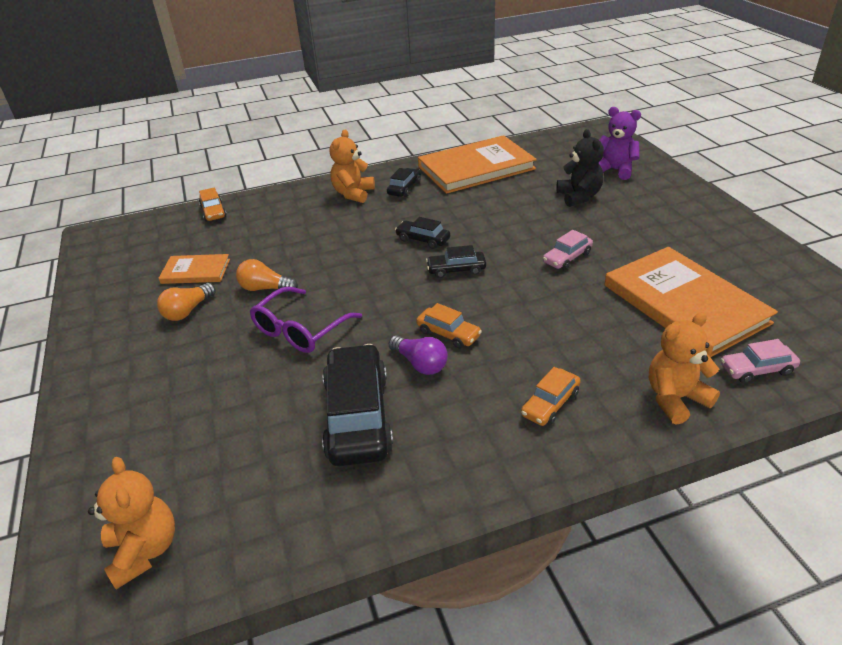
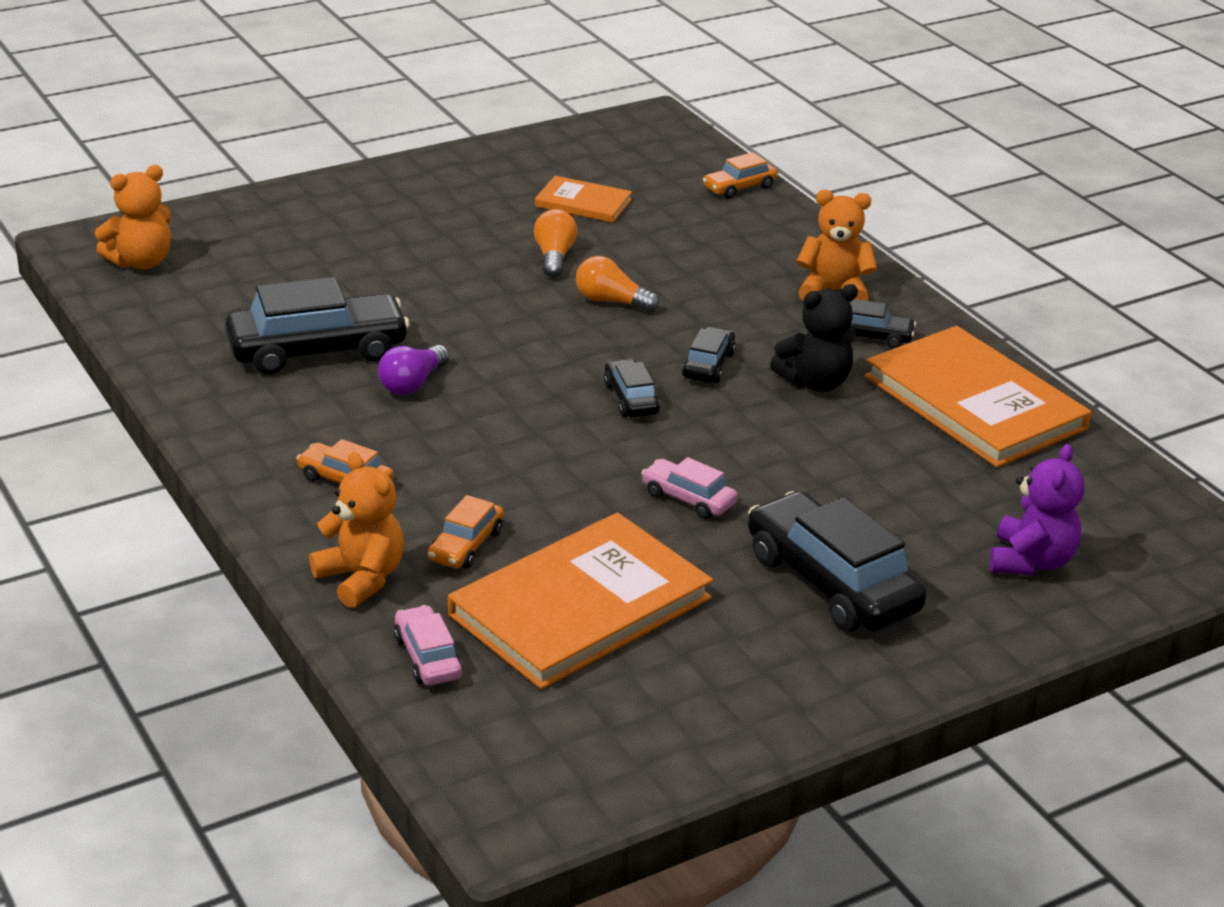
camera: 75 degrees right, 5 degrees down
(188, 311) = (497, 214): orange light bulb -> orange light bulb (611, 301)
(195, 271) = (583, 203): orange book -> orange book turned 60 degrees counterclockwise
(300, 330) = (469, 294): purple glasses -> none
(448, 334) = (476, 400): orange car -> orange car (465, 545)
(579, 197) = (902, 515): black teddy bear -> black teddy bear (815, 382)
(642, 221) = (831, 582): none -> black car

